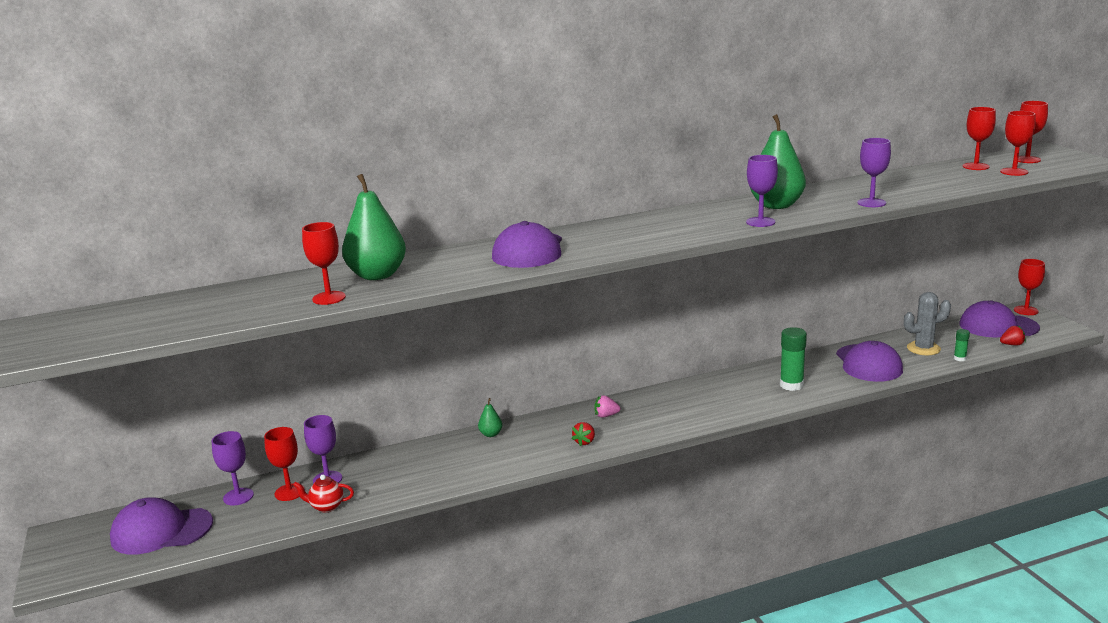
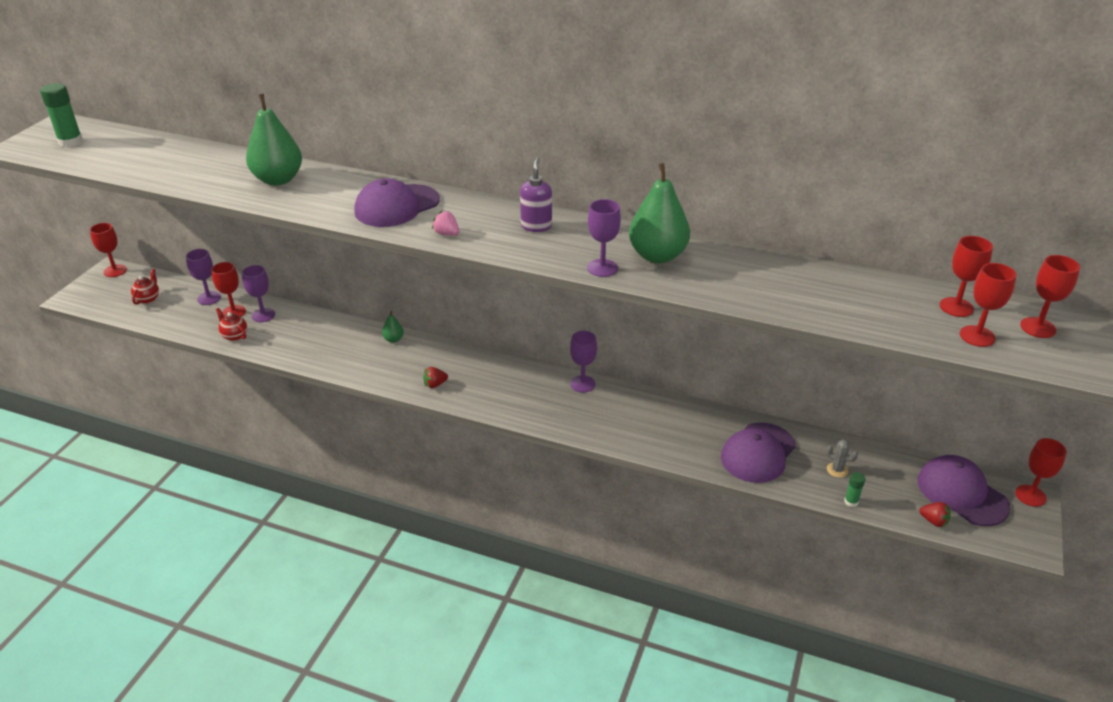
camera: 40 degrees right, 15 degrees up
(161, 531) = (148, 299): purple cap -> red teapot
(329, 298) = (219, 186): red goblet -> red goblet (115, 271)
(606, 415) = (483, 371): pink strawberry -> pink strawberry (447, 234)
(662, 222) = (536, 226): none -> purple soap dispenser
(791, 385) = (656, 432): green glue stick -> green glue stick (70, 142)
(871, 203) = (739, 298): purple goblet -> purple goblet (582, 384)
(923, 348) = (837, 470): grey cactus -> grey cactus, size x0.57

